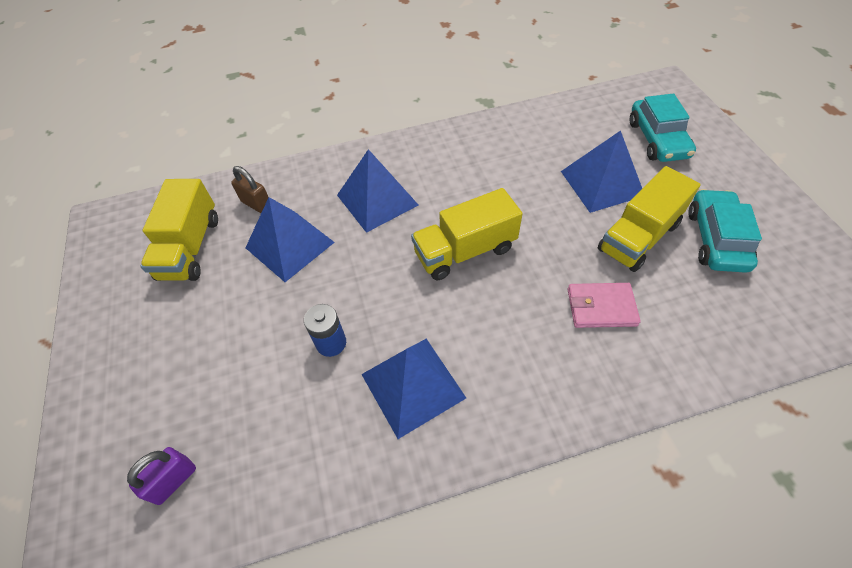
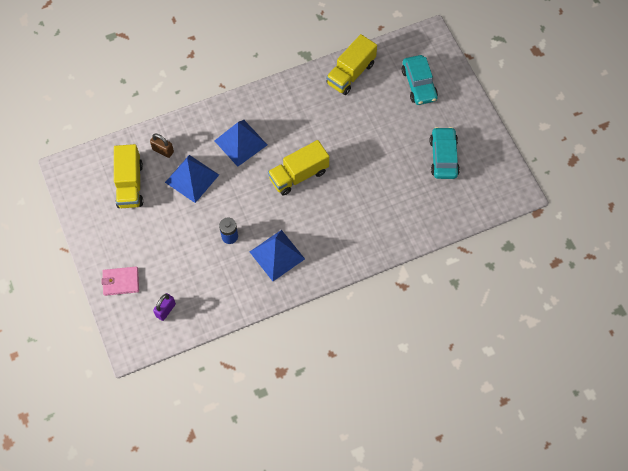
camera: 10 degrees left, 10 degrees up
(601, 183) = (381, 121): blue pyramid -> none
(601, 307) = (375, 204): pink wallet -> pink wallet (121, 282)
(638, 237) = (399, 158): yellow truck -> yellow truck (351, 73)

